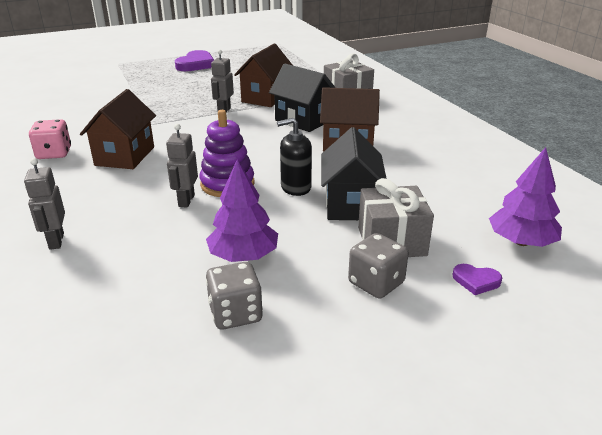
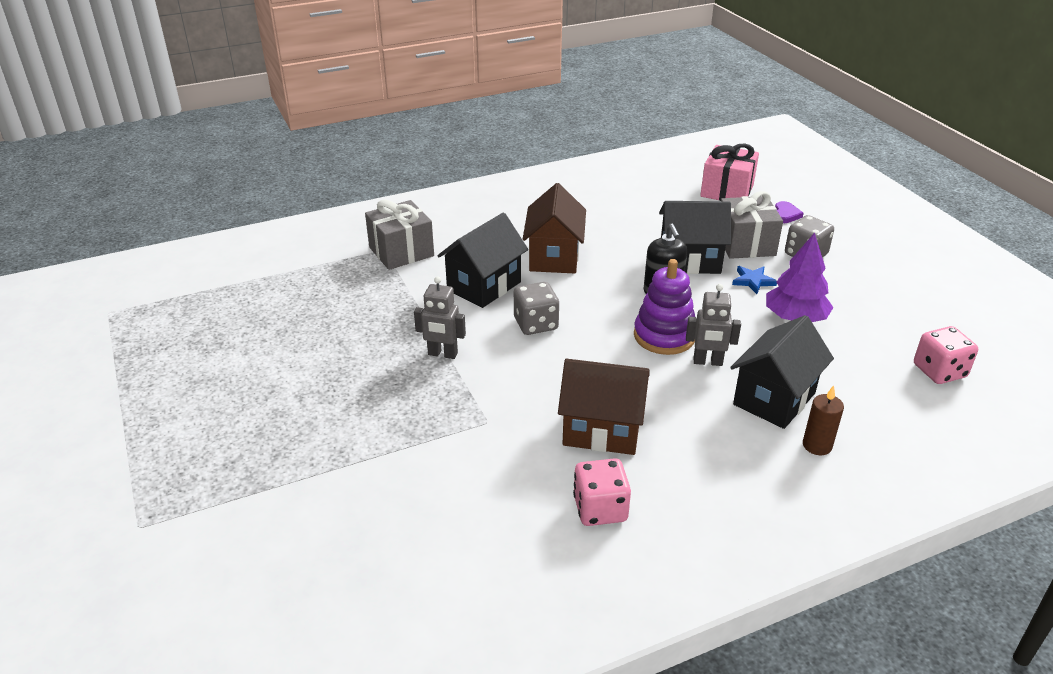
camera: 90 degrees left, 5 degrees up
(56, 241) = (817, 445): grey robot -> brown candle
(119, 347) = (939, 371): none -> pink dice
(124, 227) = (774, 399): none -> black house
(196, 64) = (197, 406): purple heart -> none
(235, 313) = (872, 318): grey dice -> grey dice (536, 324)
(265, 98) = (395, 318): brown house -> none
(314, 238) = (753, 281): none -> blue star
(521, 242) = (727, 191): purple tree -> pink gift

